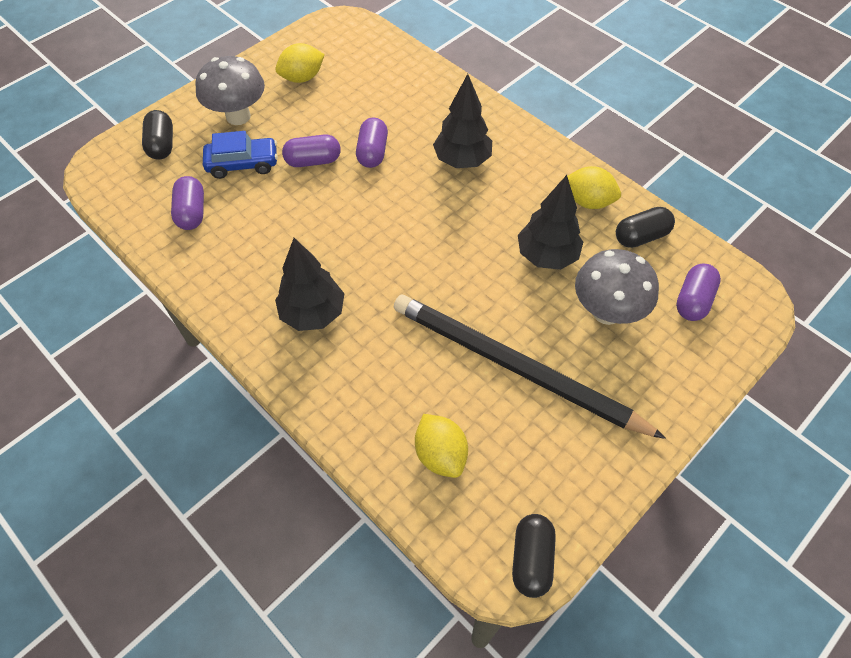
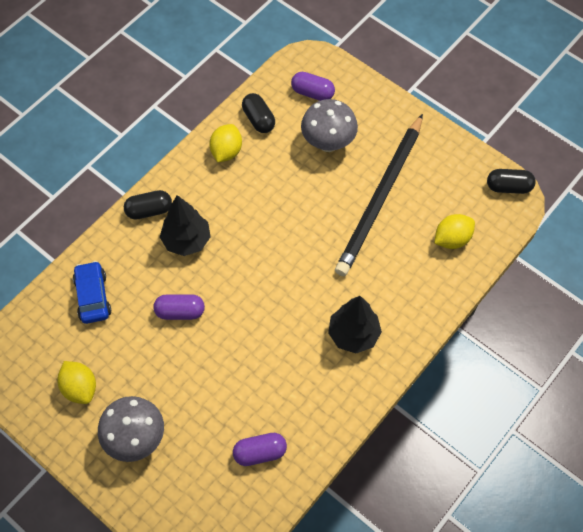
camera: 95 degrees left, 5 degrees up
(162, 145) = (177, 503): black capsule -> black capsule (149, 210)
(243, 164) = (199, 420): blue car -> blue car (93, 296)
(313, 161) = (192, 360): purple capsule -> none
(546, 256) = (282, 179): black tree -> none

